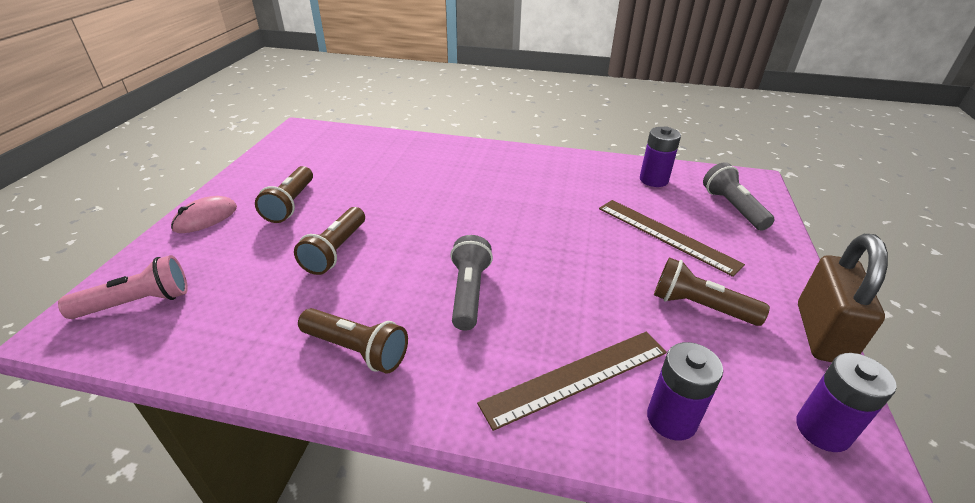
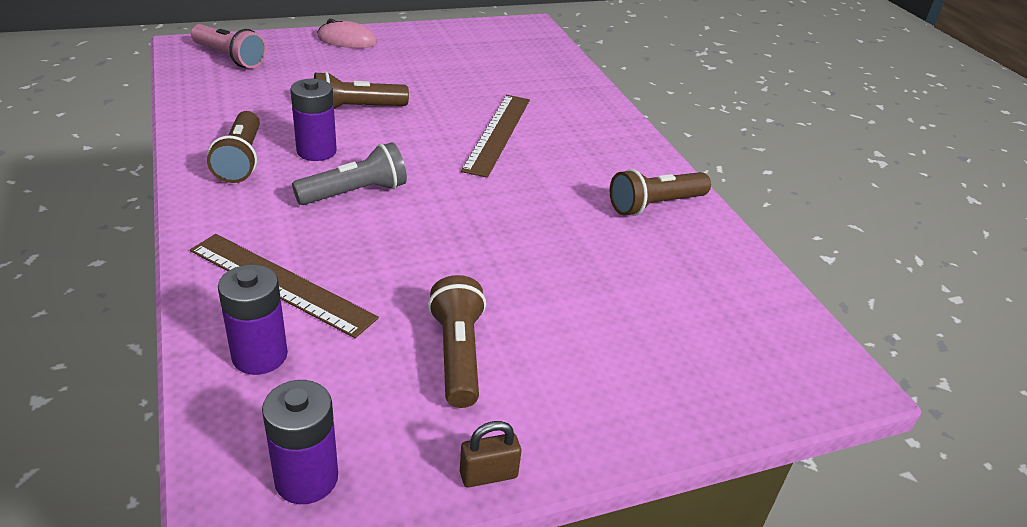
camera: 55 degrees right, 0 degrees up
(291, 204) = (403, 66): brown flashlight -> brown flashlight (655, 205)
(653, 180) = (715, 274): purple battery -> purple battery (316, 151)
(666, 235) = (586, 306): brown ruler -> brown ruler (498, 133)
(732, 208) = (725, 361): grey flashlight -> none
(821, 333) = (488, 474): brown padlock -> brown padlock, size x0.46

